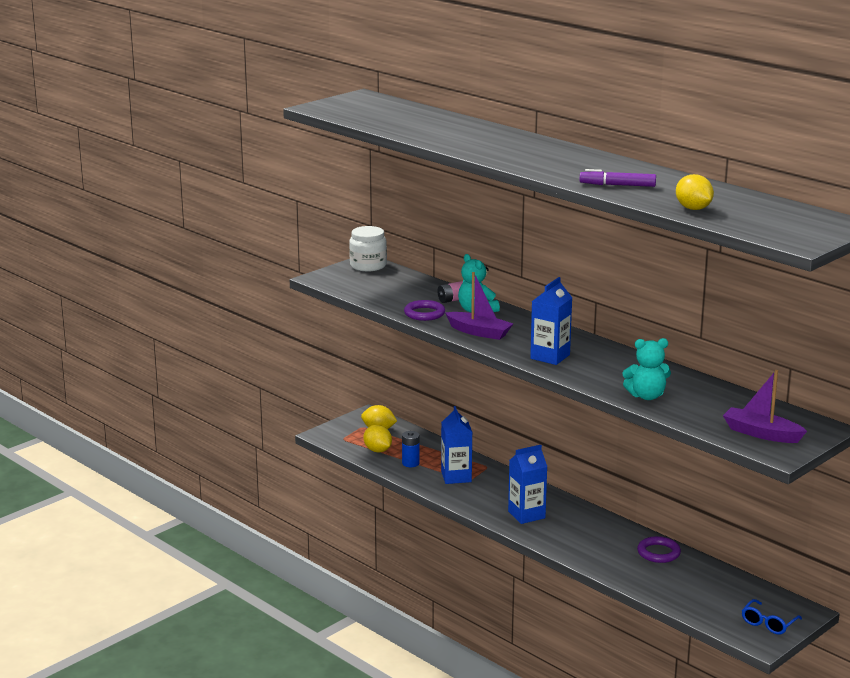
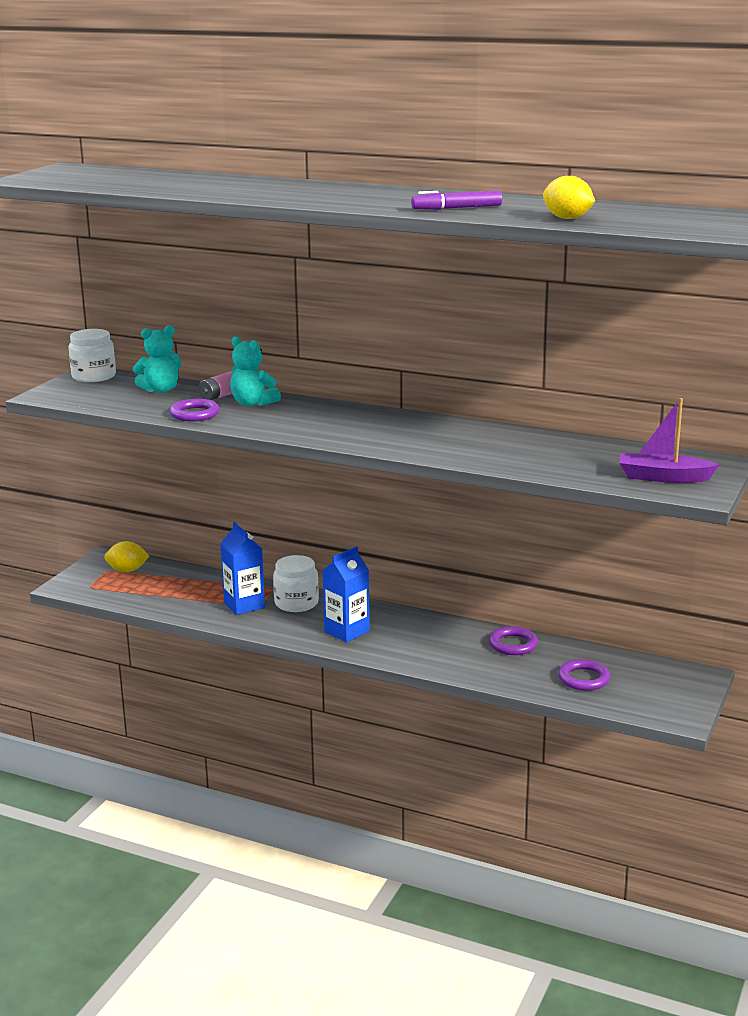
camera: 20 degrees left, 0 degrees up
(377, 450) = (138, 593): yellow lemon -> none
(410, 463) = (184, 600): blue battery -> none
(479, 332) = (272, 424): purple boat -> none
(499, 483) = (296, 603): none -> white jar
(550, 357) = (372, 436): blue carton -> none
(646, 396) = (510, 459): turquoise teddy bear -> turquoise teddy bear (160, 390)
(700, 593) = (583, 679): none -> purple ring
(768, 623) = (674, 696): blue glasses -> none

